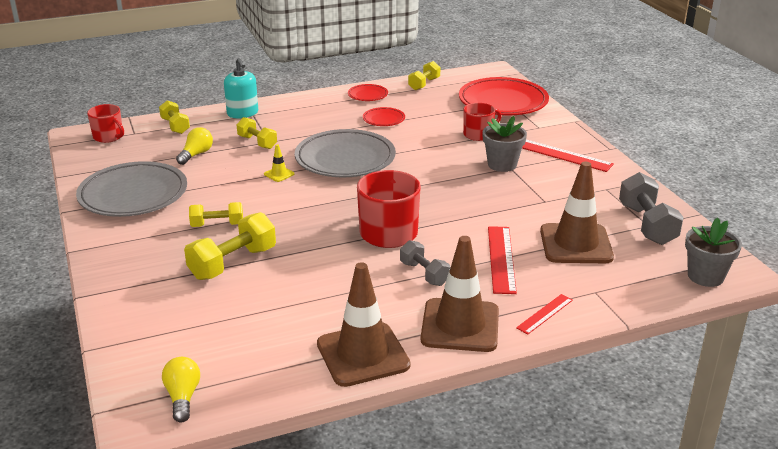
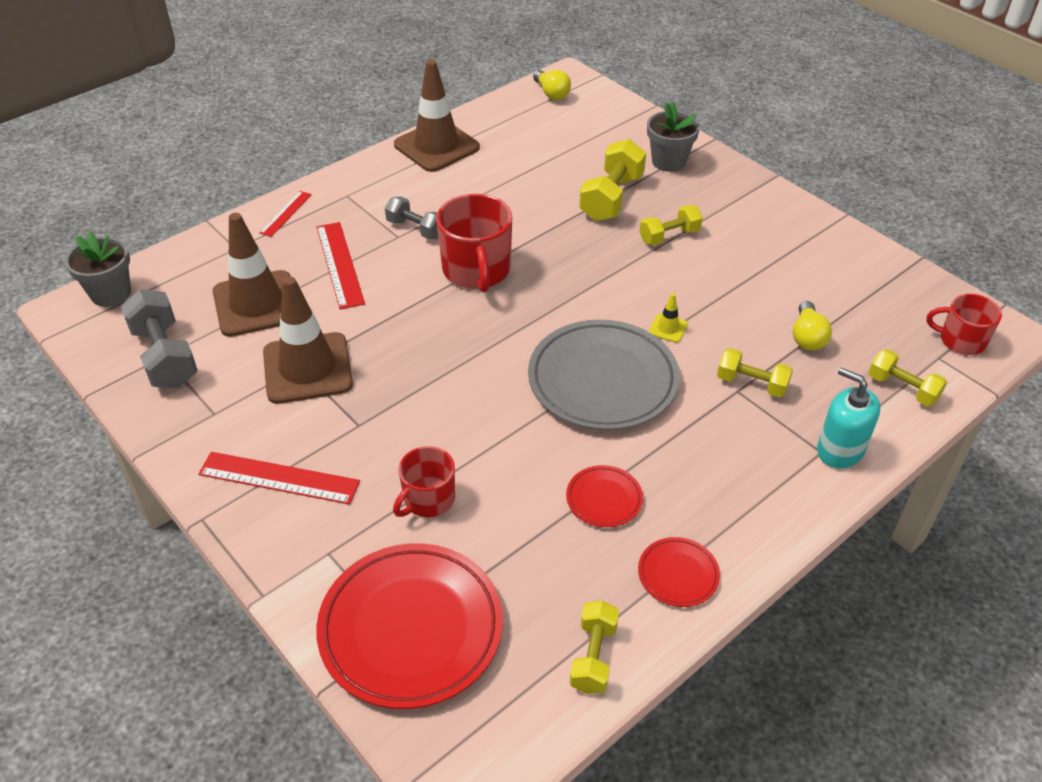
camera: 160 degrees right, 15 degrees up
(133, 195) = (803, 252): grey plate -> none
(460, 325) = (363, 186): brown traffic cone -> brown traffic cone (307, 368)
(502, 164) = (372, 428): grey flower pot -> grey flower pot (668, 161)

